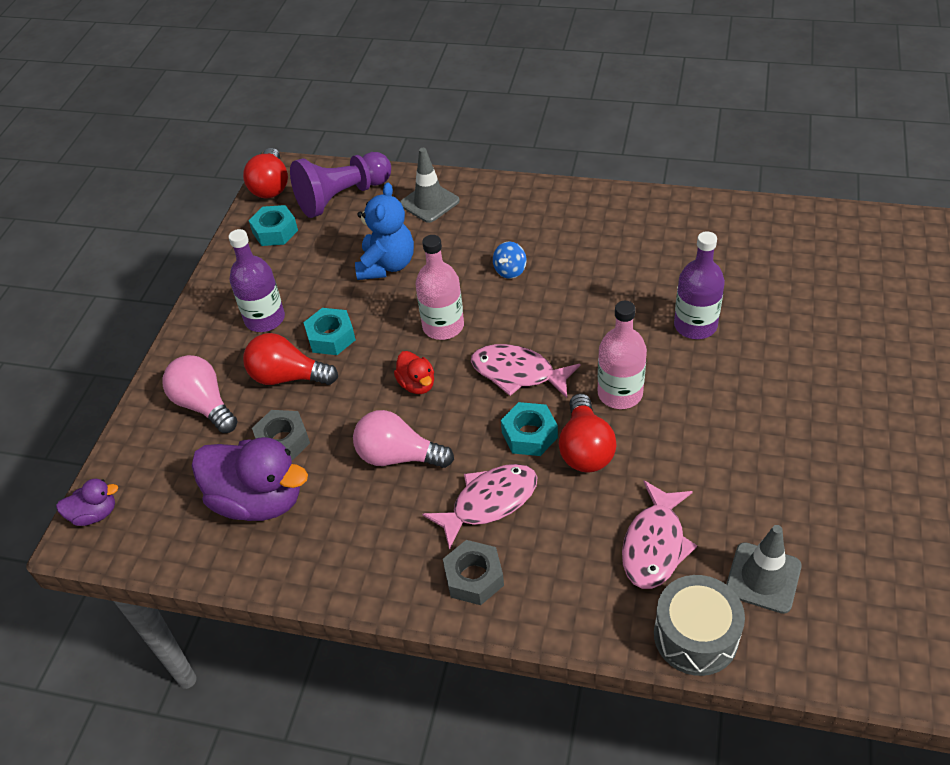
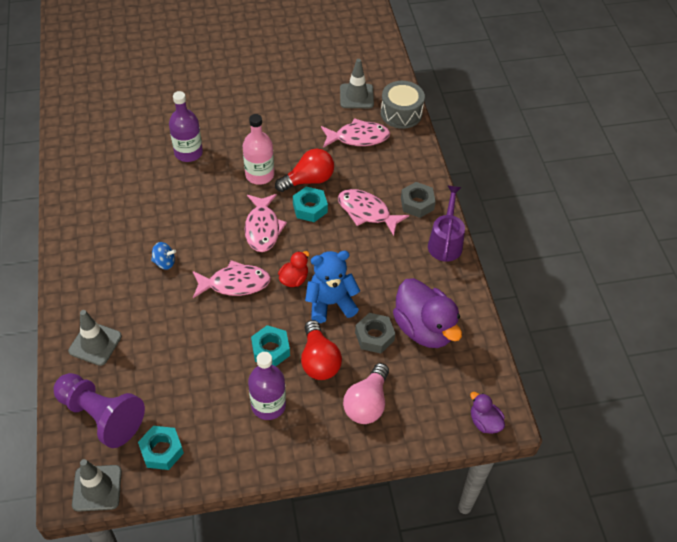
camera: 120 degrees left, 5 degrees up
(258, 500) = (424, 328): purple duck -> purple duck turned 150 degrees clockwise
(271, 186) = (97, 488): red light bulb -> grey traffic cone
(380, 587) = (445, 242): none -> purple watering can
(387, 265) = (181, 344): blue teddy bear -> blue teddy bear (330, 303)
(398, 456) = (356, 267): pink light bulb -> none
(443, 326) = (235, 283): pink bottle -> pink fish

